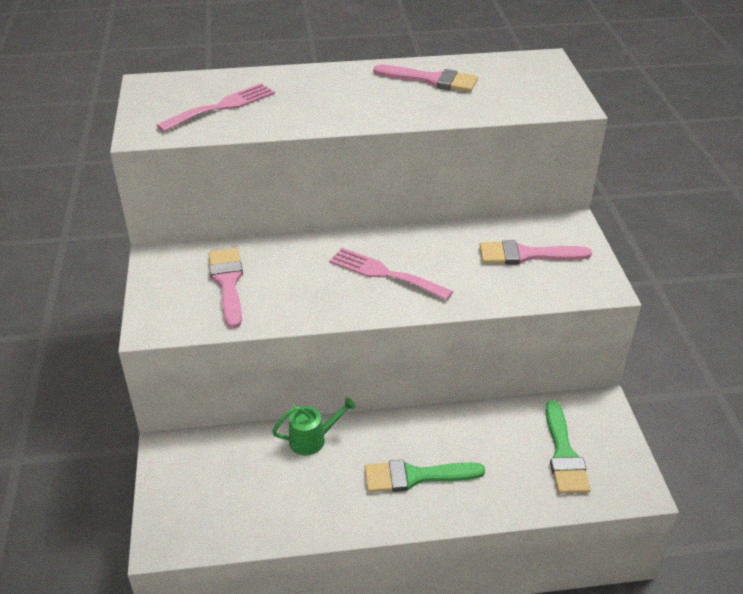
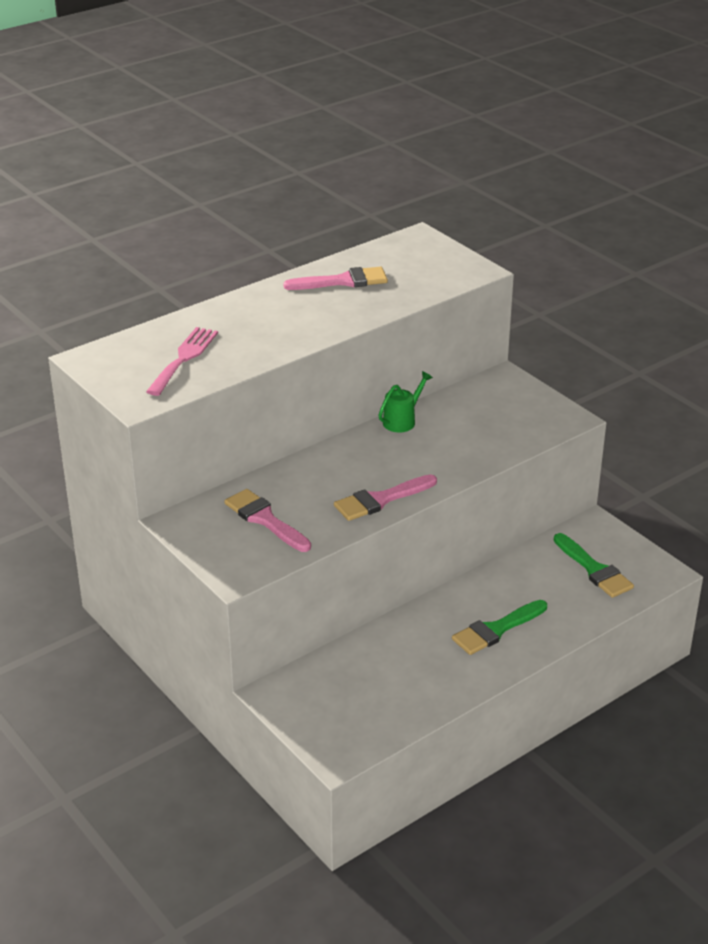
camera: 30 degrees left, 5 degrees down
(313, 439) = (390, 637): green watering can -> green watering can (402, 420)
(384, 273) = (391, 466): pink fork -> none
(526, 255) = (490, 413): pink brush -> pink brush (380, 500)

